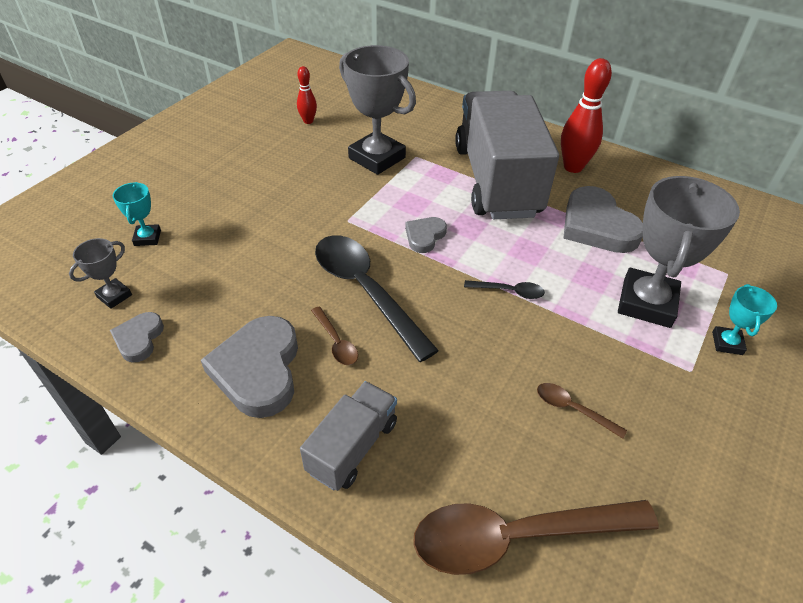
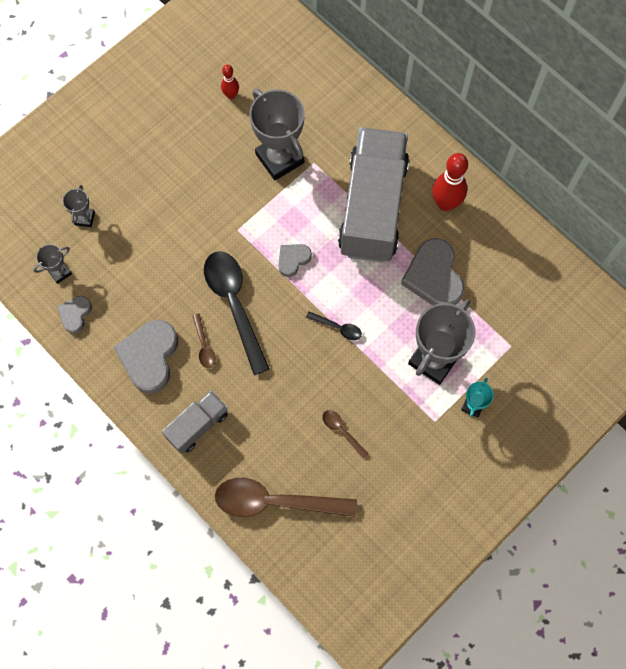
camera: 15 degrees right, 25 degrees up
(147, 238) = (84, 218): turquoise trophy -> grey trophy

